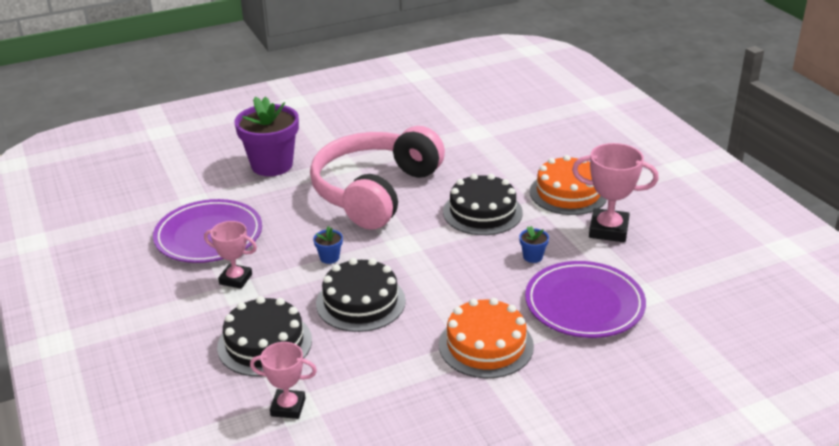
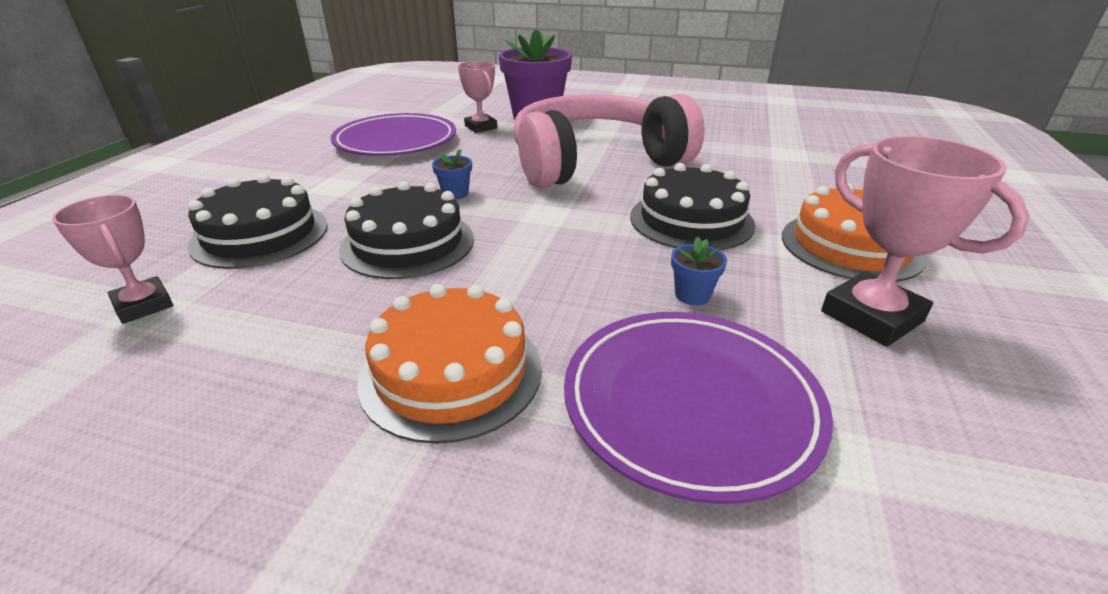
camera: 40 degrees right, 0 degrees up
(235, 279) = (350, 176): pink trophy -> pink trophy (481, 127)

